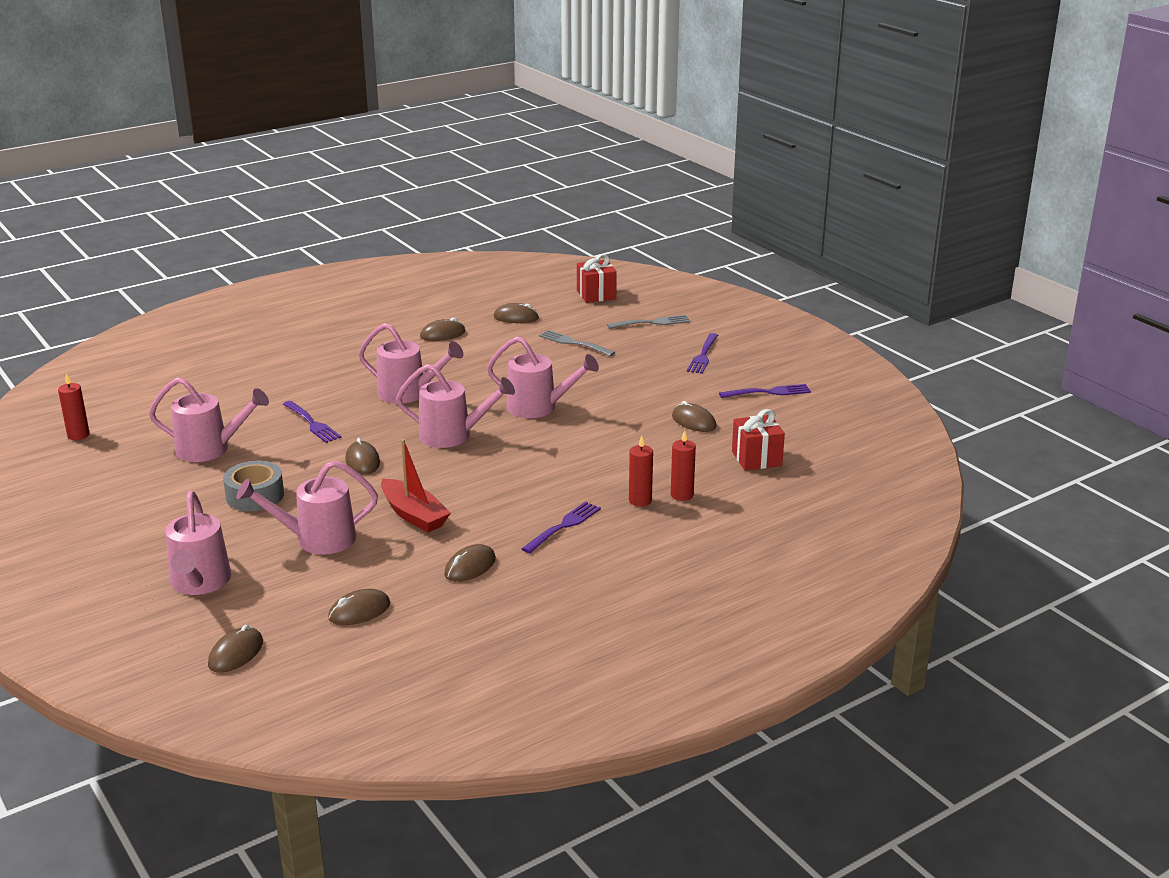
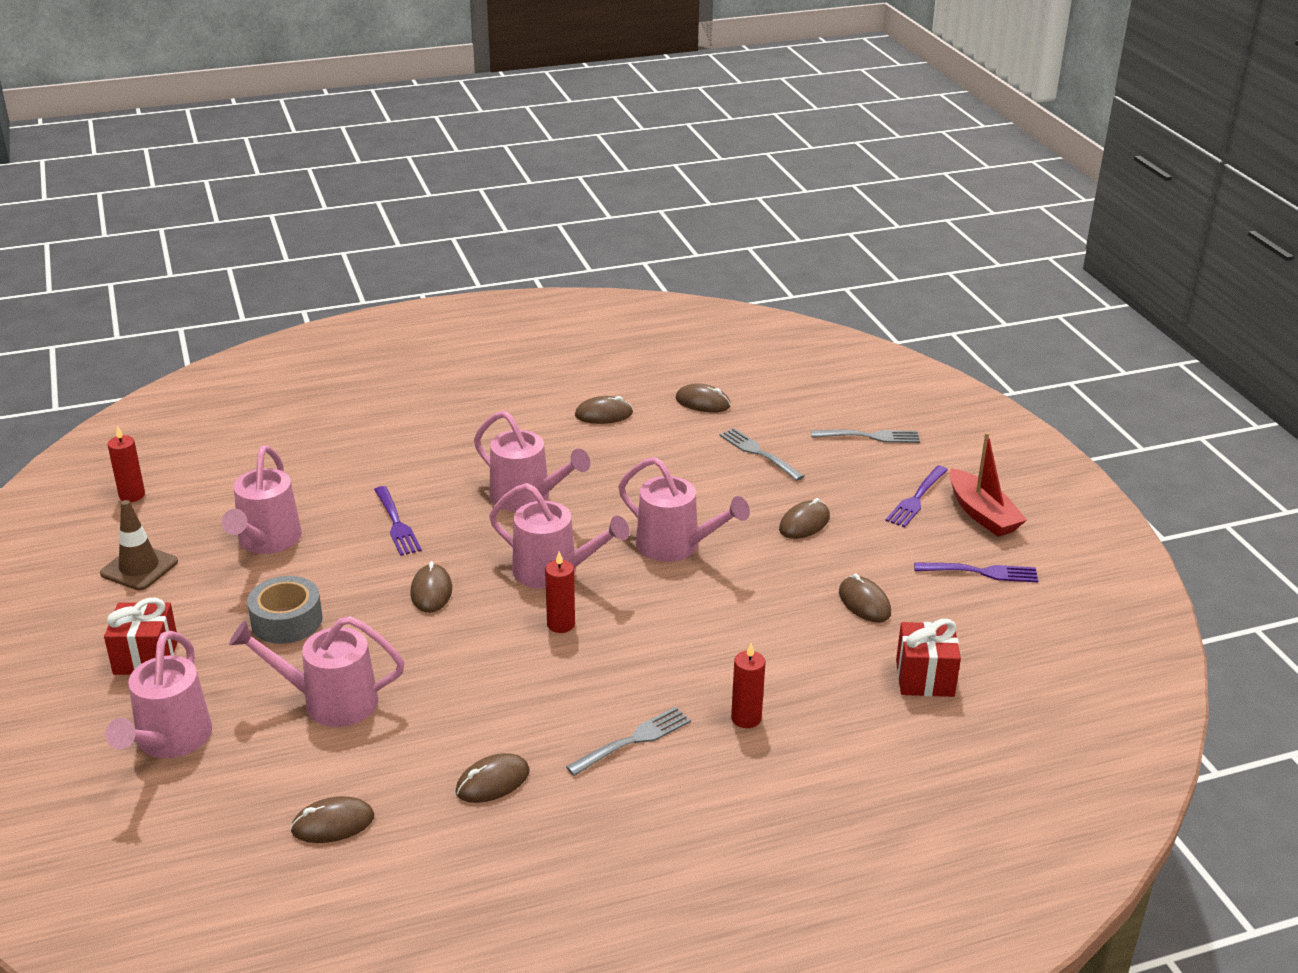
camera: 15 degrees right, 5 degrees up
(112, 480) = (139, 568): none -> brown traffic cone
(211, 449) = (266, 542): pink watering can -> pink watering can turned 75 degrees clockwise
(236, 653) = (164, 858): brown mouse -> brown mouse (804, 523)
(414, 515) = (458, 686): red boat -> red boat (982, 514)
(563, 526) = (632, 741): purple fork -> grey fork
(596, 295) = (815, 382): red gift -> red gift (146, 657)
(682, 495) = (803, 719): red candle -> red candle (561, 624)

